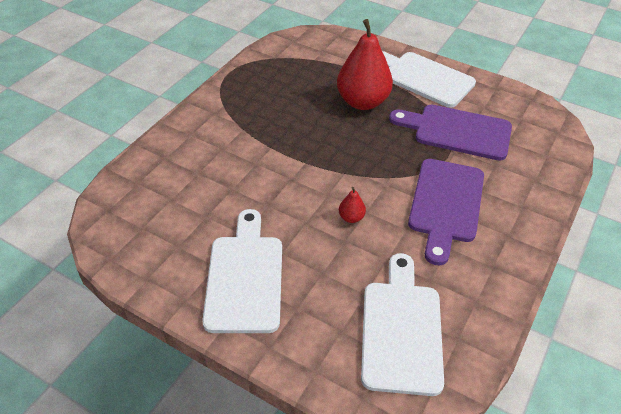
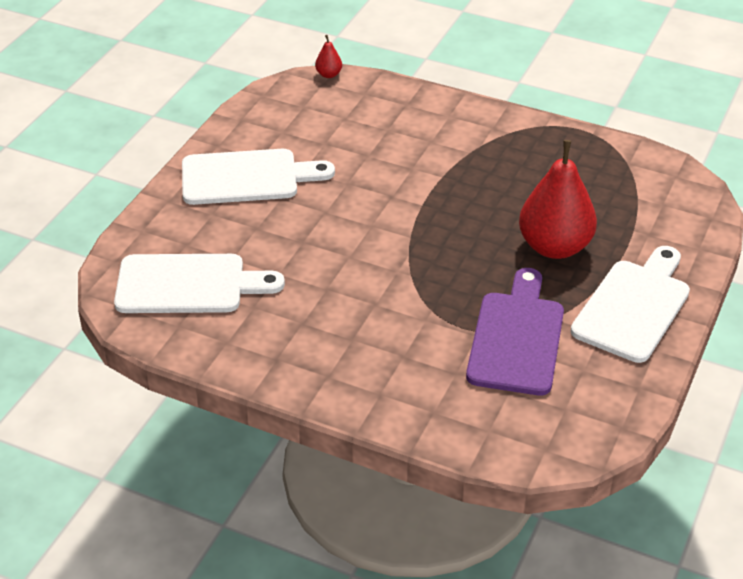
camera: 85 degrees right, 5 degrees down
(351, 217) = (337, 245): red pear -> red pear (329, 74)
(446, 204) = (371, 322): purple cutting board -> none

